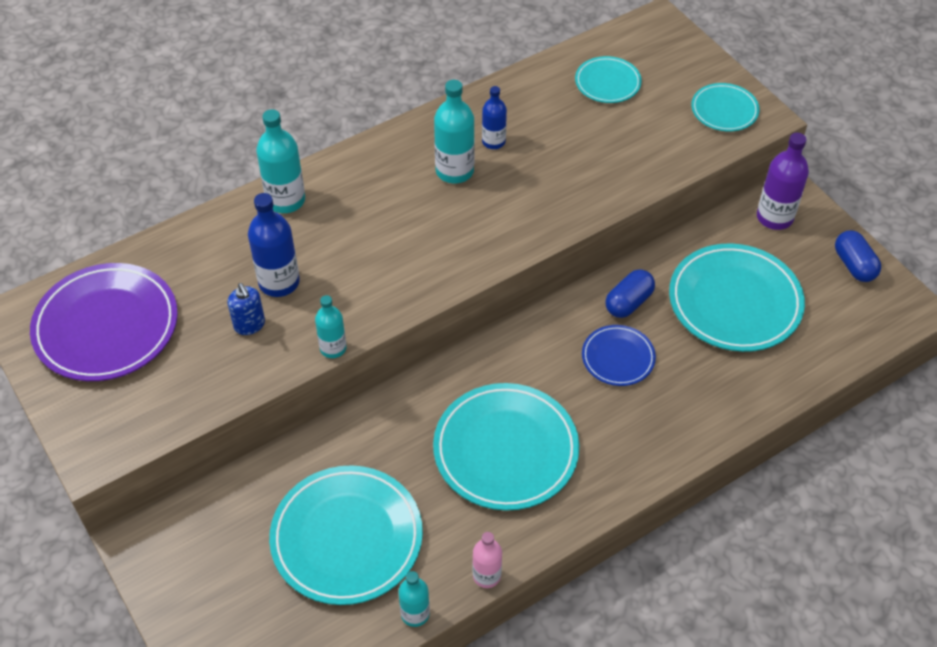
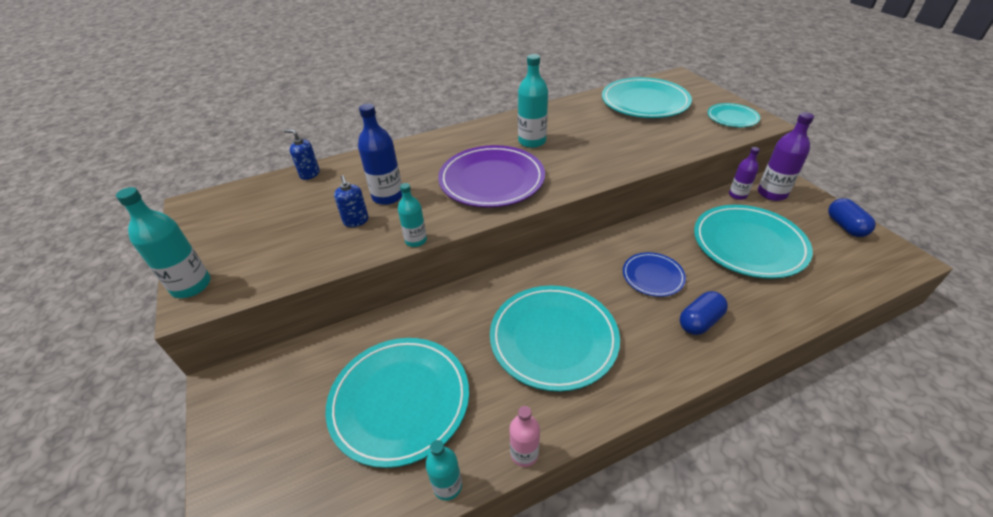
camera: 10 degrees right, 10 degrees down
(106, 326) = (250, 215): purple plate -> purple plate (491, 180)
(159, 251) = (309, 174): none -> blue soap dispenser
(285, 200) = (408, 151): turquoise bottle -> turquoise bottle (191, 285)
(493, 142) = (562, 128): blue bottle -> none
(607, 83) = (644, 102): turquoise plate -> turquoise plate, size x1.88
(628, 302) = (660, 239): blue capsule -> blue capsule (700, 321)
(730, 223) = (737, 195): none -> purple bottle

